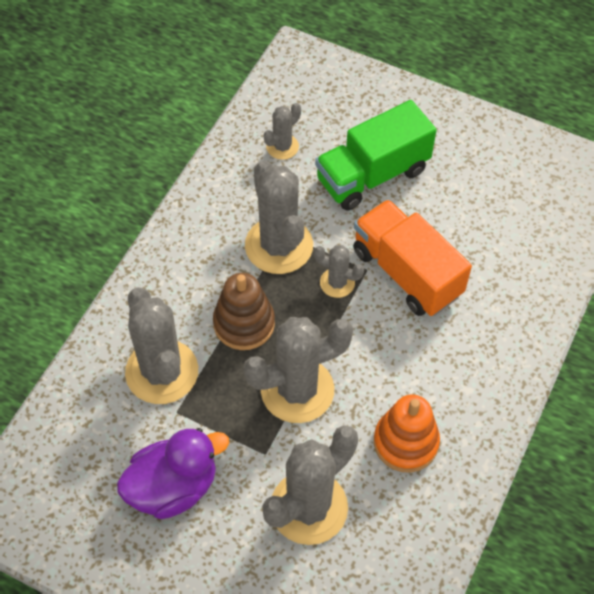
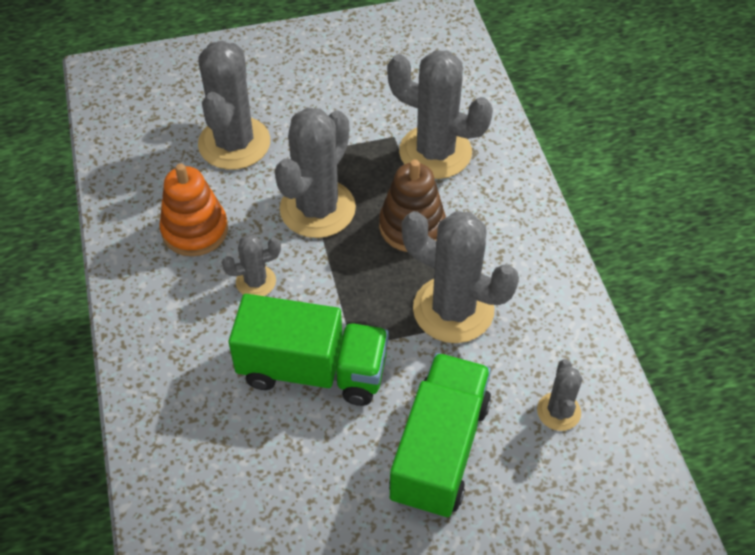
camera: 140 degrees right, 5 degrees down
(173, 487) = (344, 95): purple duck -> none
(337, 283) = (368, 314): grey cactus -> grey cactus (256, 282)
(406, 273) = (313, 370): orange truck -> green truck

